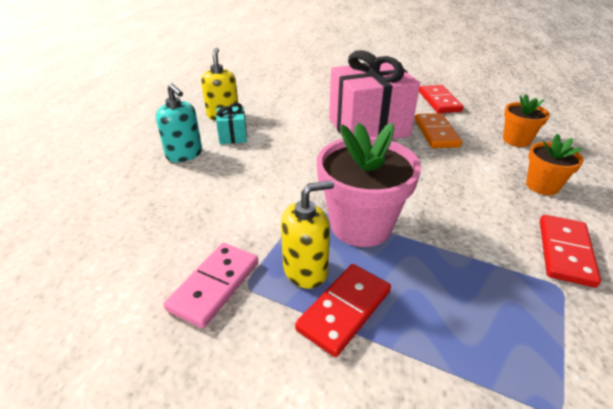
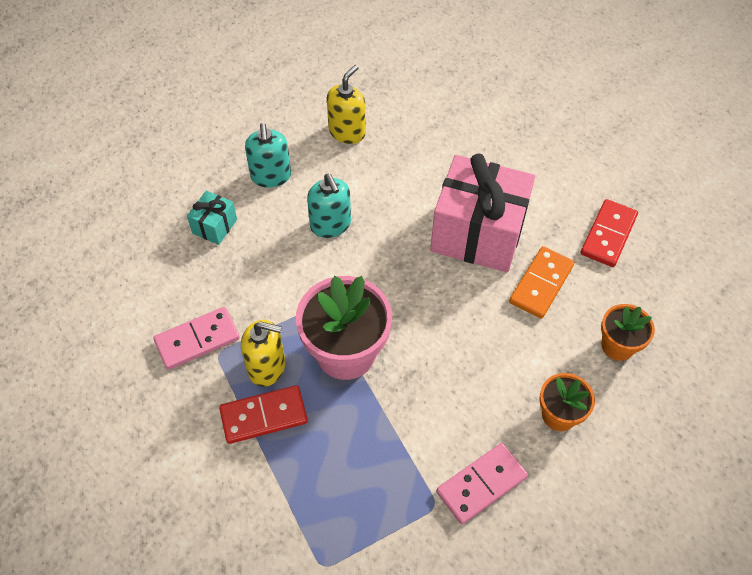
camera: 35 degrees right, 20 degrees up
(233, 136) = (332, 172): turquoise gift -> turquoise gift (214, 226)
(262, 161) = (330, 225): none -> turquoise soap dispenser
(565, 252) = (481, 484): red domino -> pink domino

